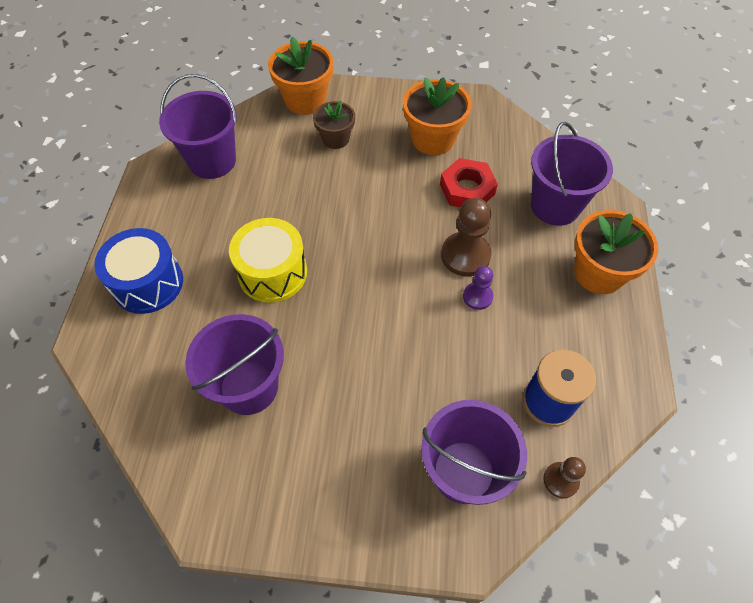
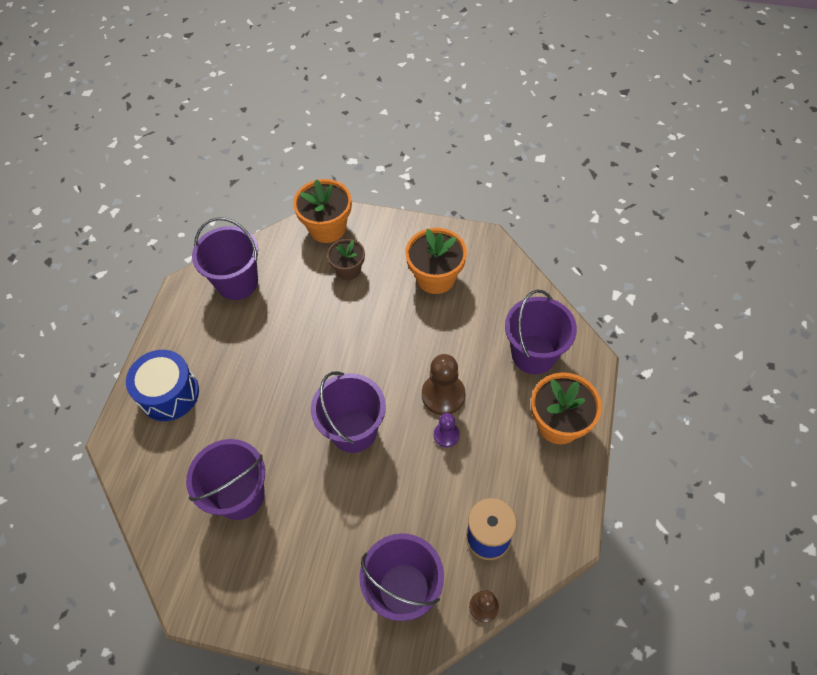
camera: 10 degrees right, 0 degrees up
(272, 272) = (274, 394): yellow drum -> none
(371, 302) = (353, 430): none -> purple bucket
(467, 189) = (457, 330): red nut -> none

